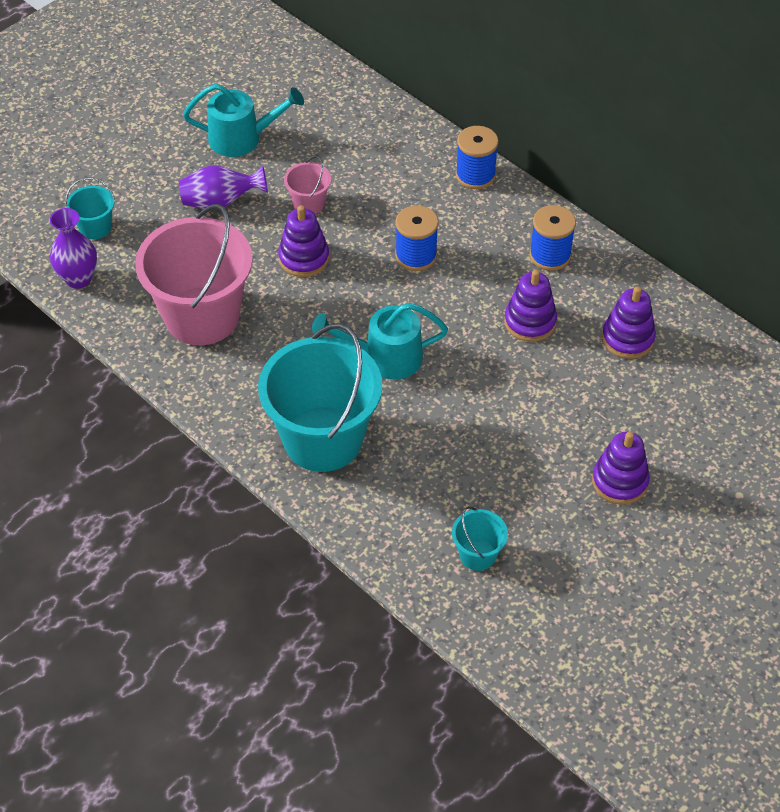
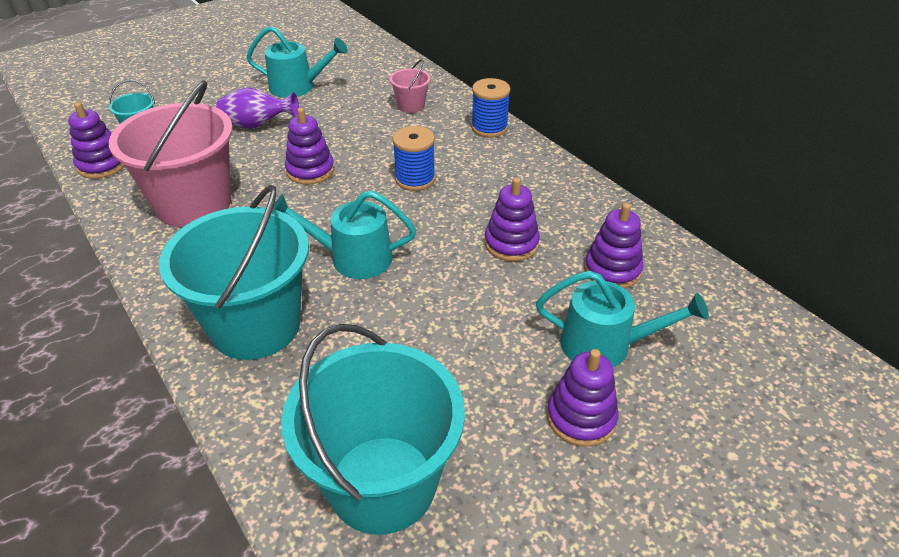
camera: 10 degrees right, 10 degrees down
(78, 279) = (102, 165): purple vase -> purple stacking toy
(308, 204) = (333, 133): pink bucket -> pink bucket (411, 106)
(477, 554) = (382, 483): turquoise bucket -> turquoise bucket, size x2.27
(550, 255) = (544, 192): blue spool -> none
(631, 415) = (605, 345): none -> turquoise watering can

